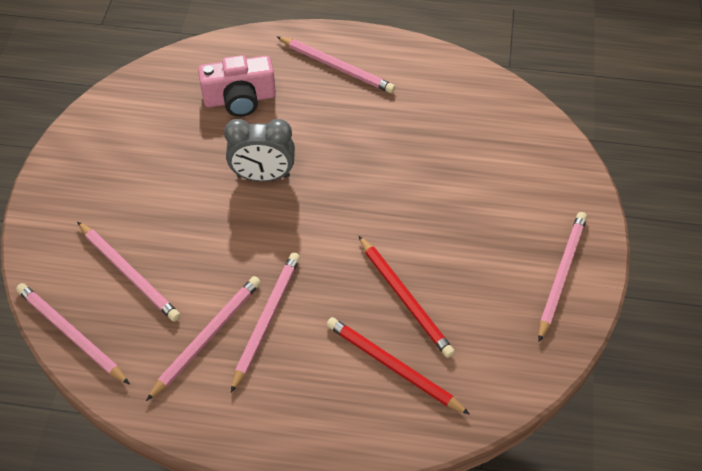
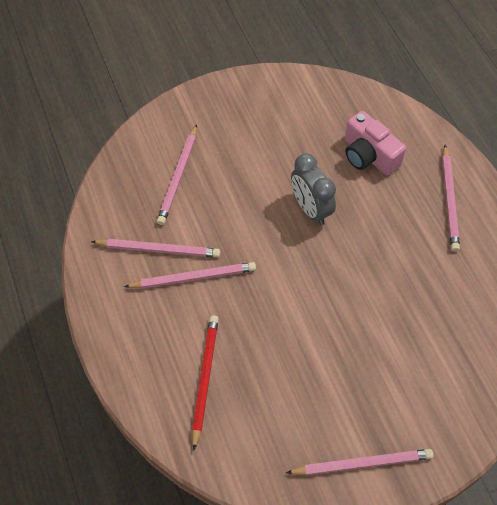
camera: 60 degrees right, 5 degrees up
(71, 334) = (115, 173): pink pencil -> none
(405, 298) = (267, 358): red pencil -> none

